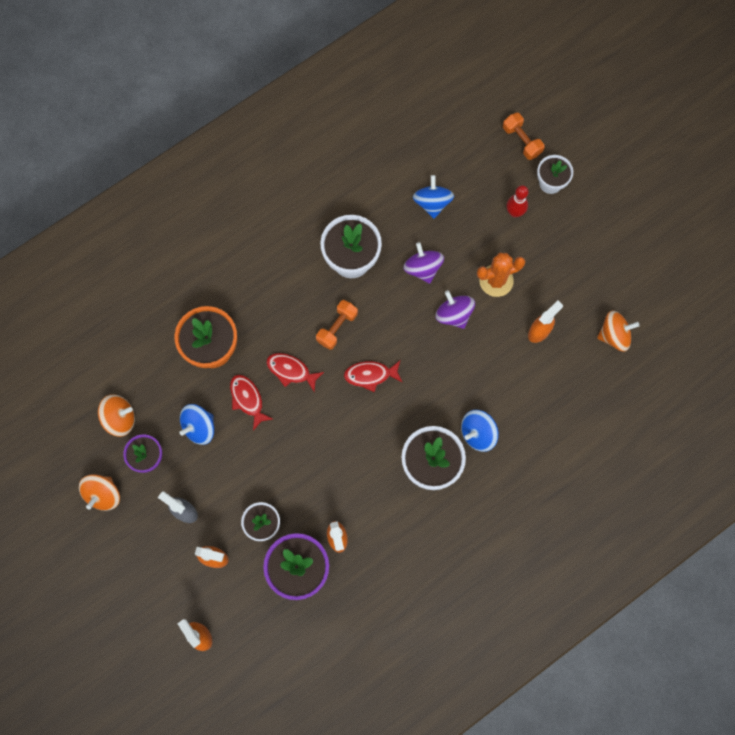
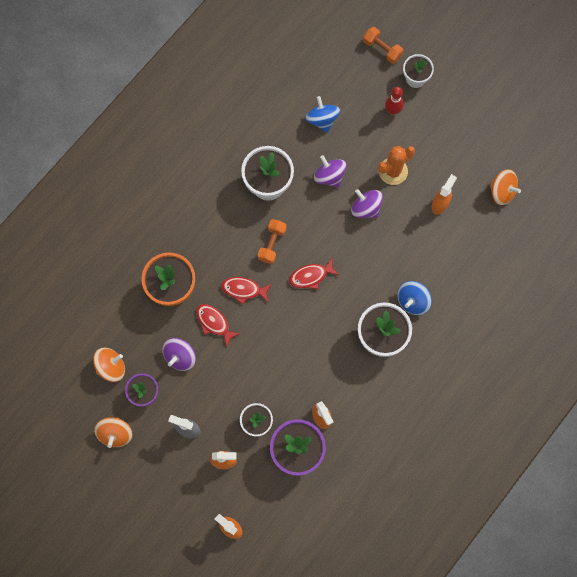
camera: 15 degrees left, 0 degrees up
(199, 427) = (180, 357): blue spinning top -> purple spinning top
(614, 335) = (502, 191): orange spinning top -> orange spinning top turned 60 degrees clockwise

